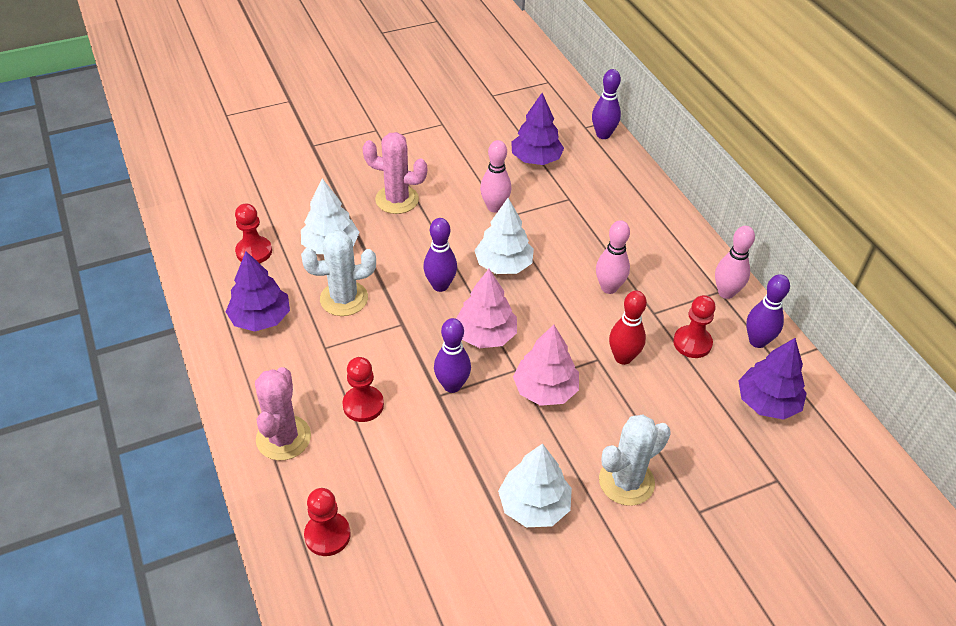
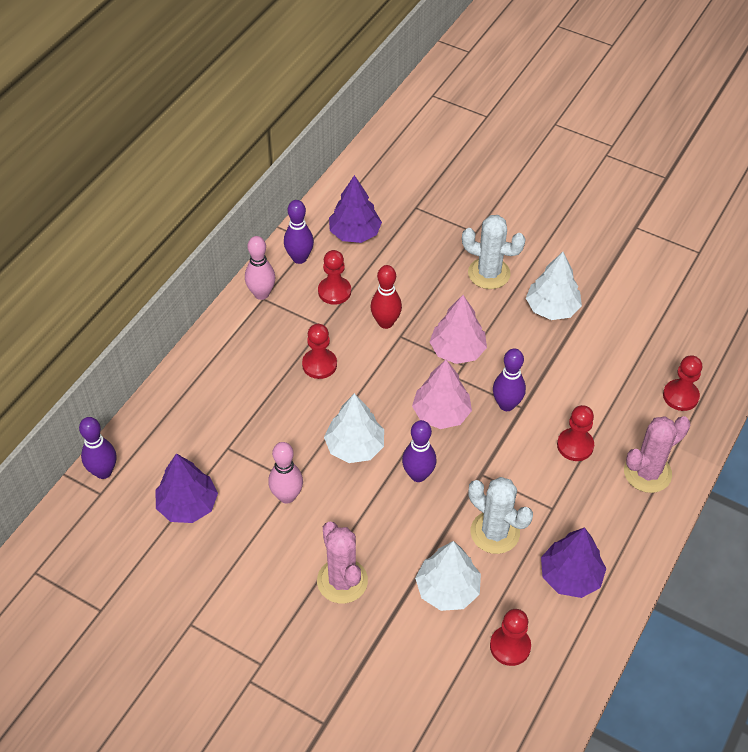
camera: 125 degrees left, 5 degrees up
(609, 288) = (319, 364): pink bowling pin -> red pawn

